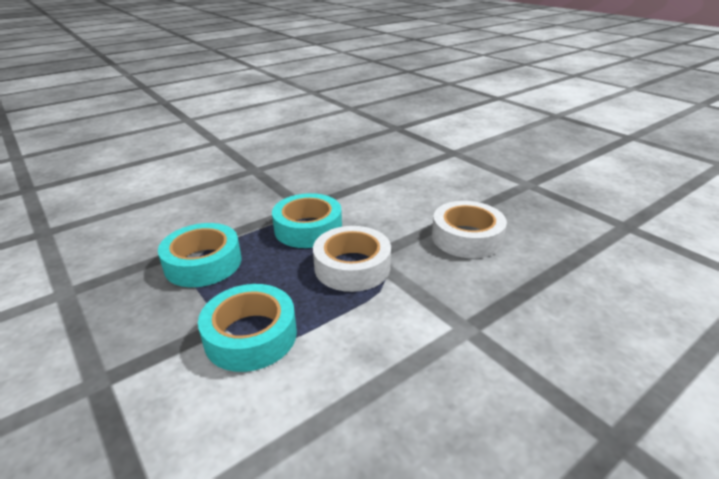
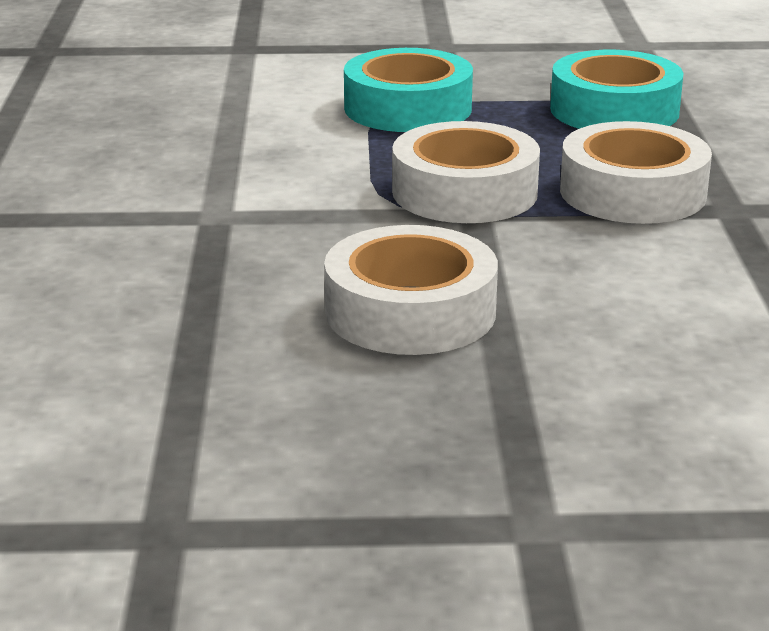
camera: 125 degrees right, 5 degrees down
(308, 228) = (632, 192): turquoise tape -> white tape

